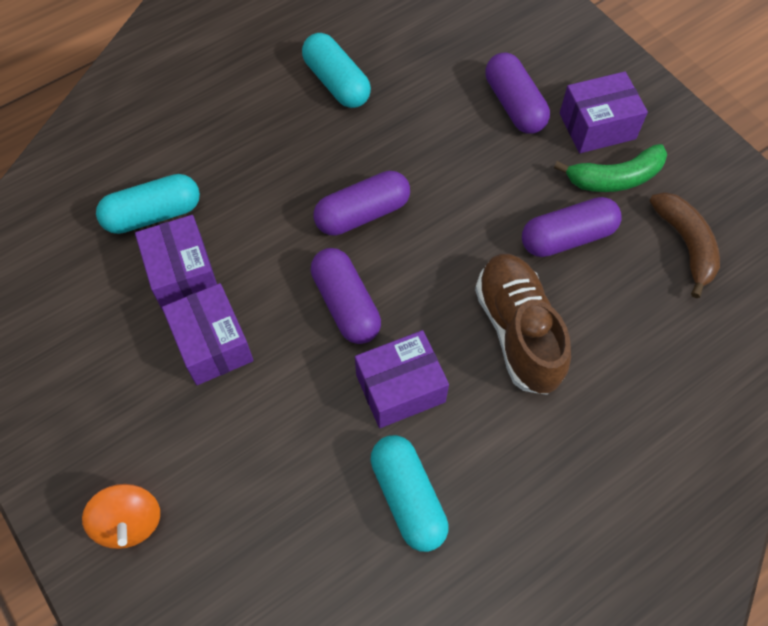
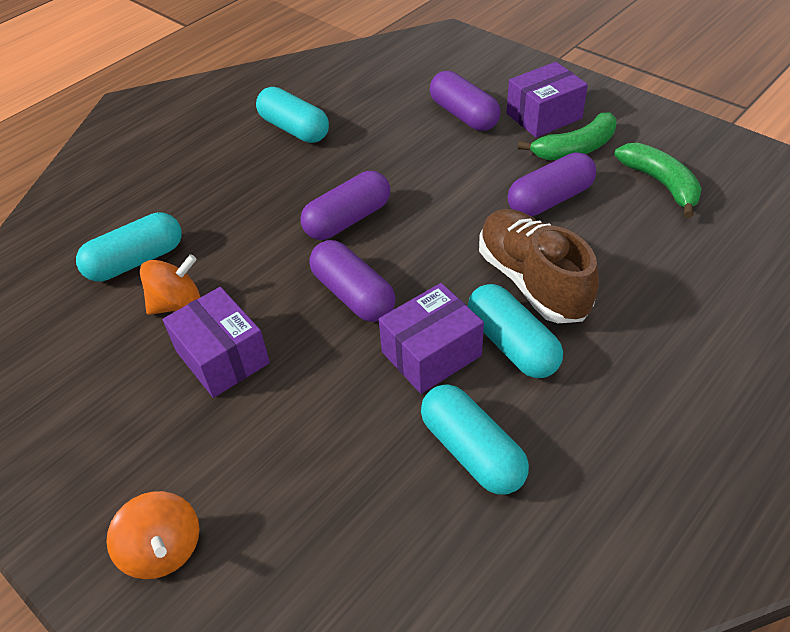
camera: 10 degrees left, 15 degrees down
(182, 274) = (177, 304): purple box -> orange spinning top
(477, 397) = (512, 344): none -> turquoise capsule
(685, 244) = (660, 184): brown banana -> green banana

